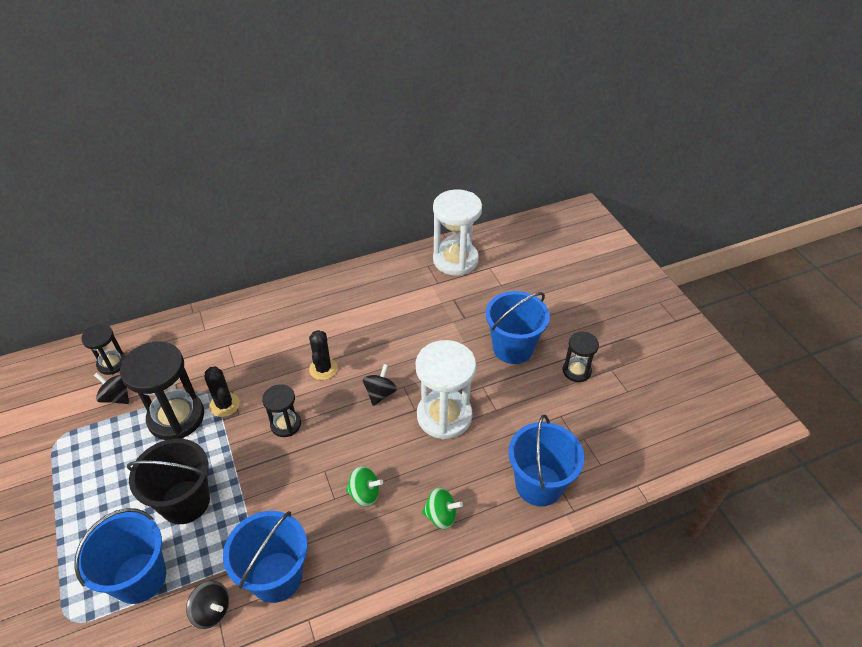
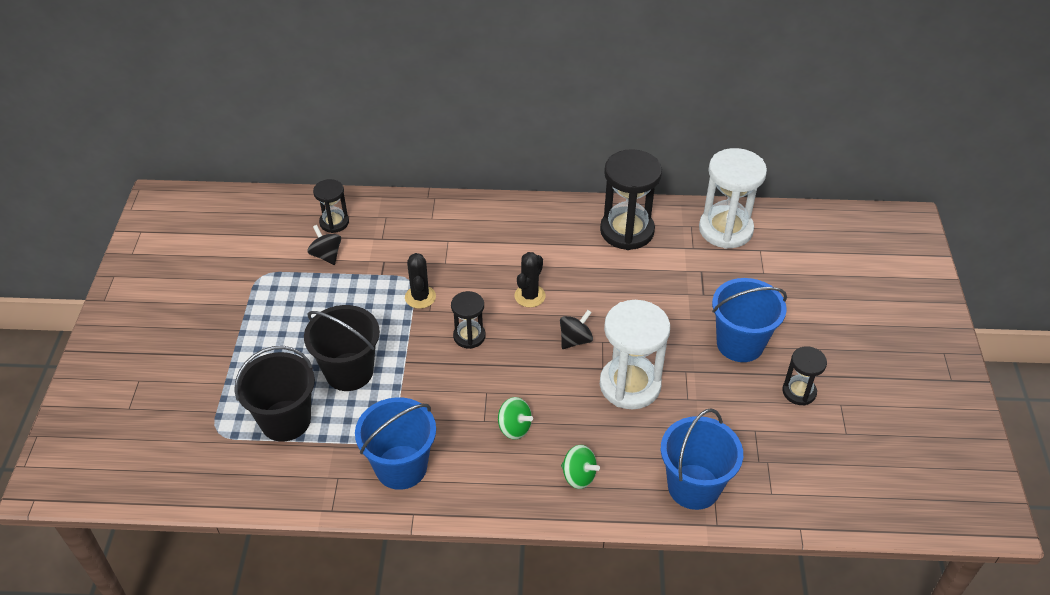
camera: 25 degrees right, 0 degrees up
(139, 577) = (285, 420): blue bucket -> black bucket
(176, 417) = (371, 293): black hourglass -> black hourglass (627, 231)
(211, 611) = (334, 472): black spinning top -> none

